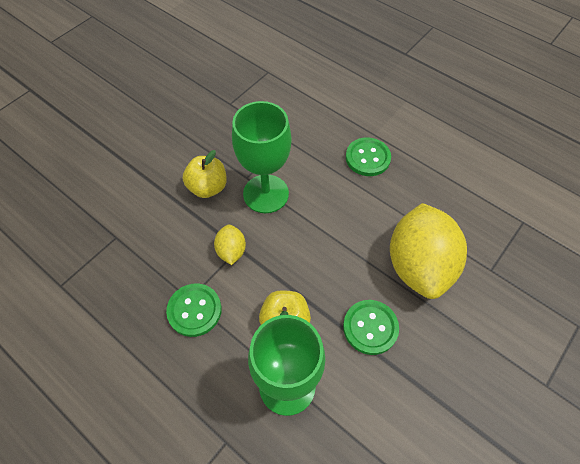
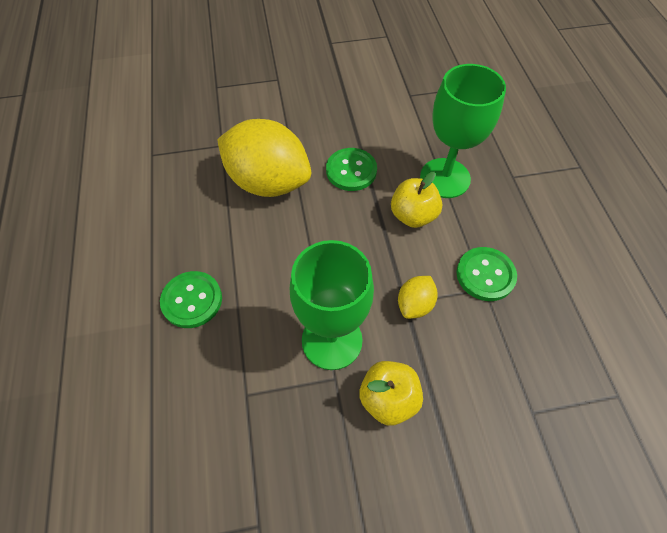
camera: 140 degrees left, 0 degrees up
(418, 265) = (268, 182): yellow lemon -> yellow lemon turned 75 degrees clockwise

